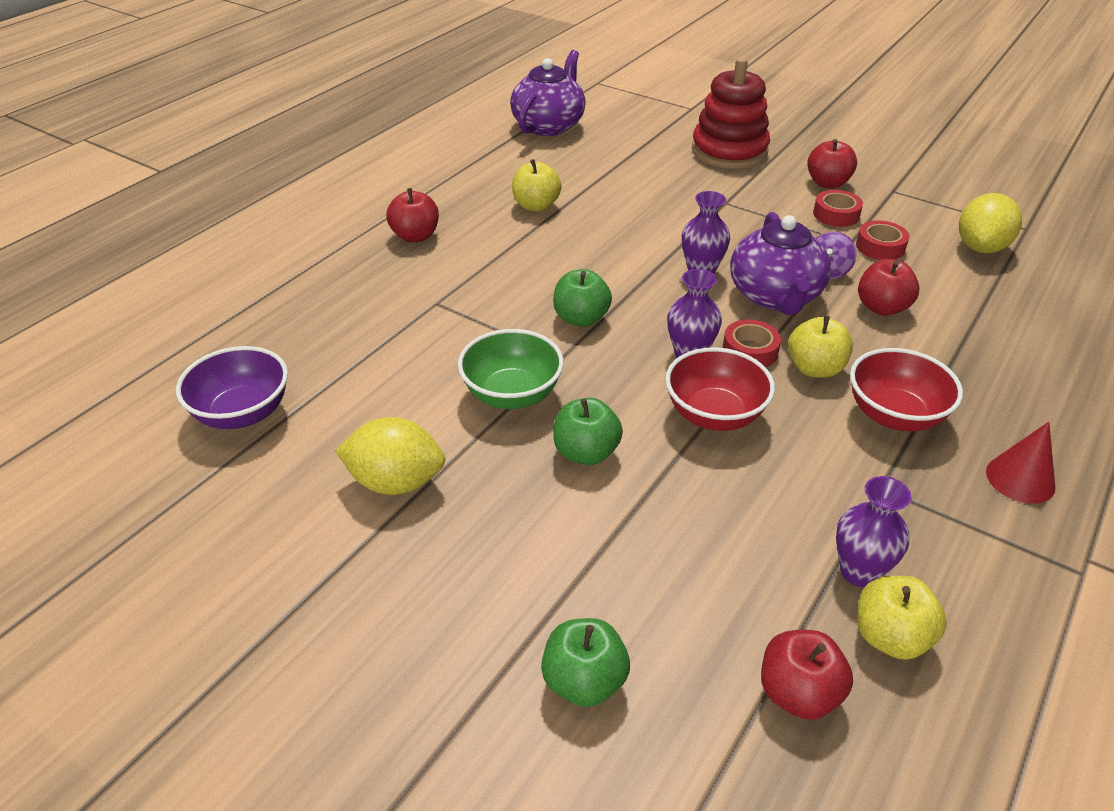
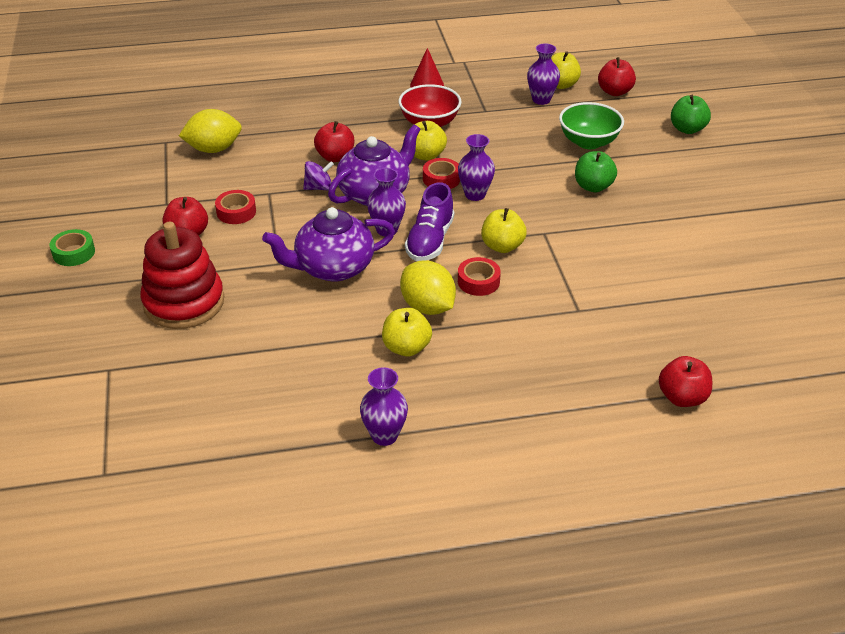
camera: 135 degrees left, 0 degrees up
(242, 413) = (765, 307): purple bowl -> none
(396, 482) = (702, 225): yellow lemon -> yellow lemon (427, 307)
(415, 236) = (532, 378): red apple -> red apple (682, 397)
(474, 161) = (384, 435): none -> purple vase
(512, 394) = (597, 230): green bowl -> green bowl (588, 142)
(549, 125) = (255, 438): purple teapot -> purple teapot (333, 268)
(581, 318) = (502, 246): green apple -> yellow apple
(650, 285) = (430, 240): none -> purple shoe
(714, 415) = (508, 166): red bowl -> none
(859, 135) = (74, 253): none -> green tape
(880, 247) = (261, 181): red tape -> red tape (478, 281)

